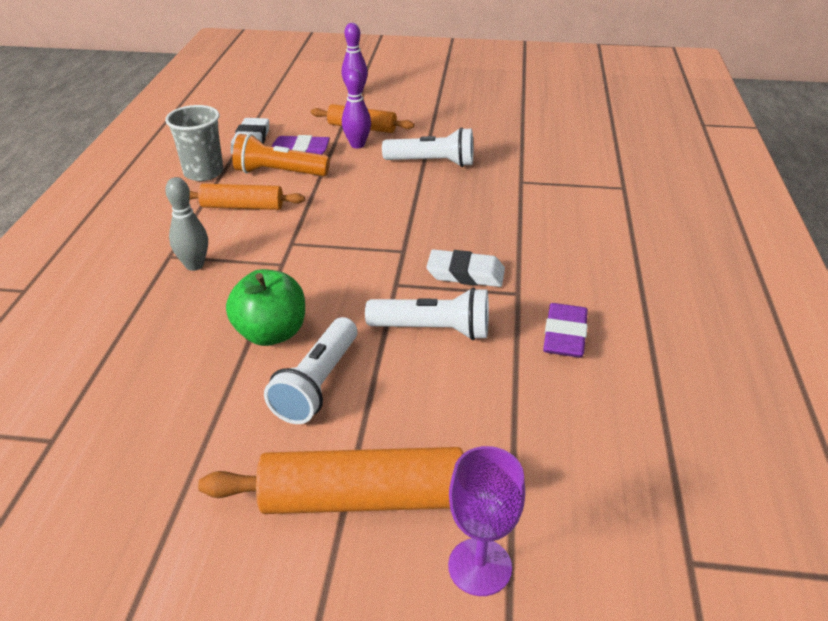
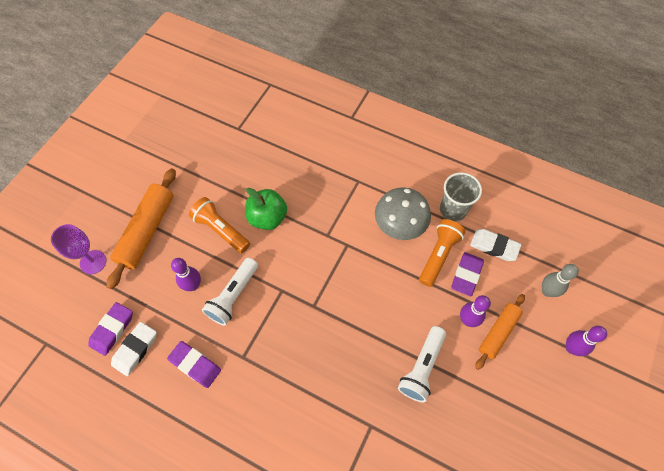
camera: 110 degrees right, 25 degrees up
(194, 265) = (343, 192): grey bowling pin -> grey bowling pin (547, 291)
(242, 207) = (399, 225): orange rolling pin -> grey mushroom
(317, 384) = (220, 230): white flashlight -> orange flashlight
(442, 383) = (193, 285): none -> purple bowling pin
(465, 274) = (274, 334): white eraser -> white eraser (135, 349)
(588, 462) = (112, 329): none -> purple eraser

